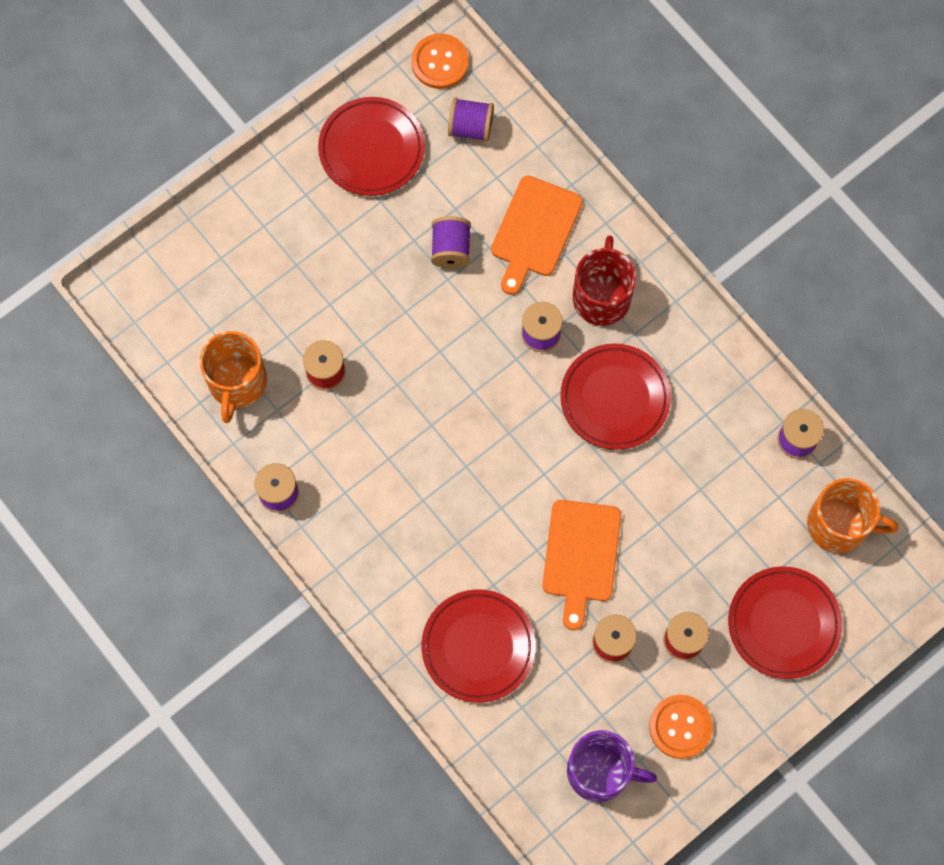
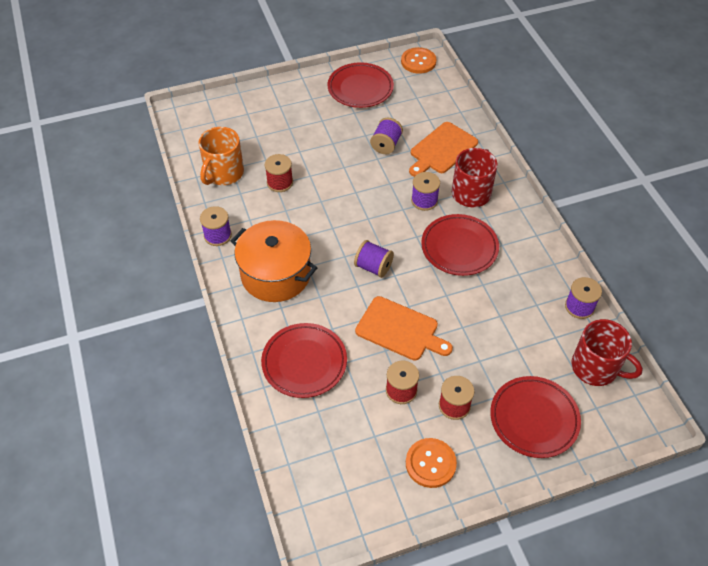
camera: 20 degrees right, 20 degrees down
(386, 528) = (276, 274): none -> orange pot
(470, 127) = (423, 93): purple spool -> purple spool (373, 267)
(581, 556) = (400, 330): orange cutting board -> orange cutting board turned 90 degrees counterclockwise
(600, 771) = (357, 474): purple mug -> none
(839, 525) = (595, 367): orange mug -> red mug

